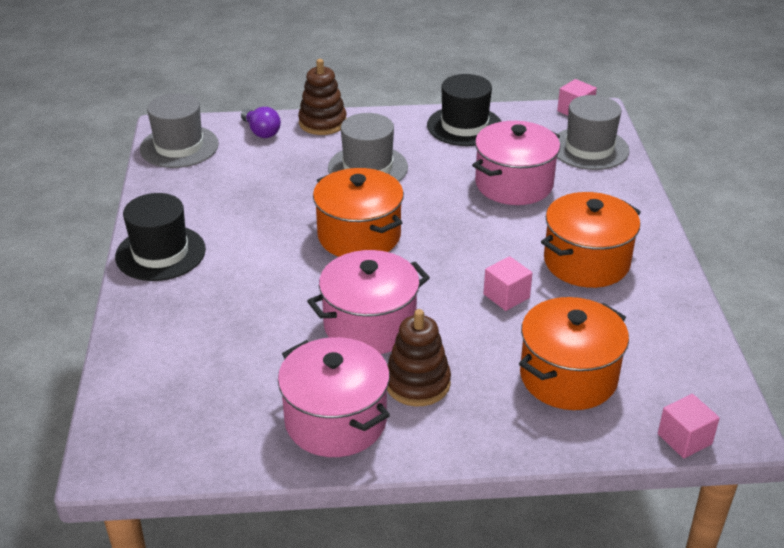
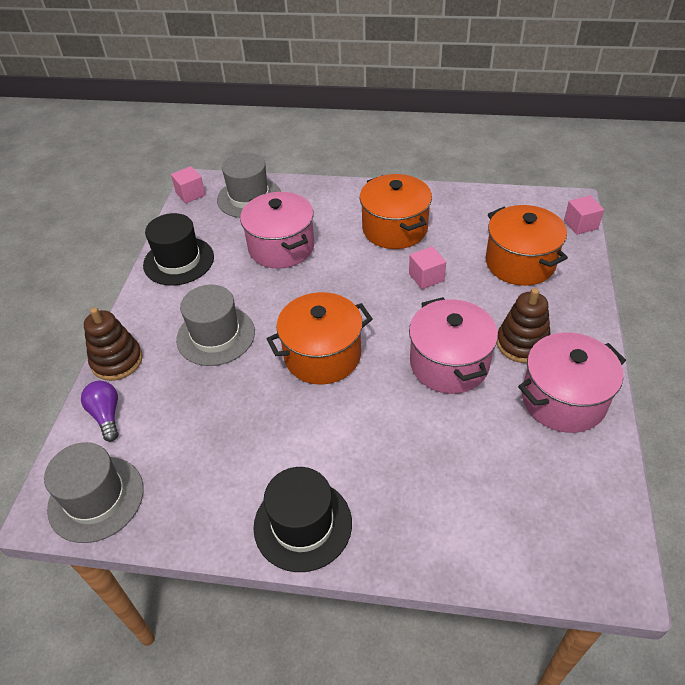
camera: 75 degrees left, 10 degrees up
(261, 132) = (106, 415): purple light bulb -> purple light bulb turned 90 degrees counterclockwise

